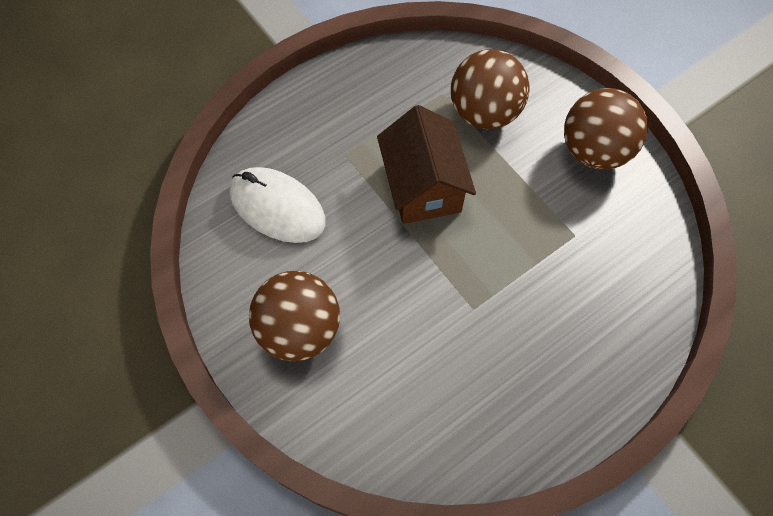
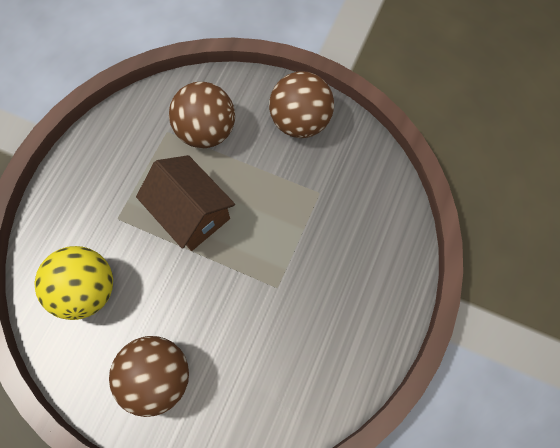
camera: 30 degrees left, 5 degrees up
(277, 207) = (87, 290): white mouse -> yellow ball

